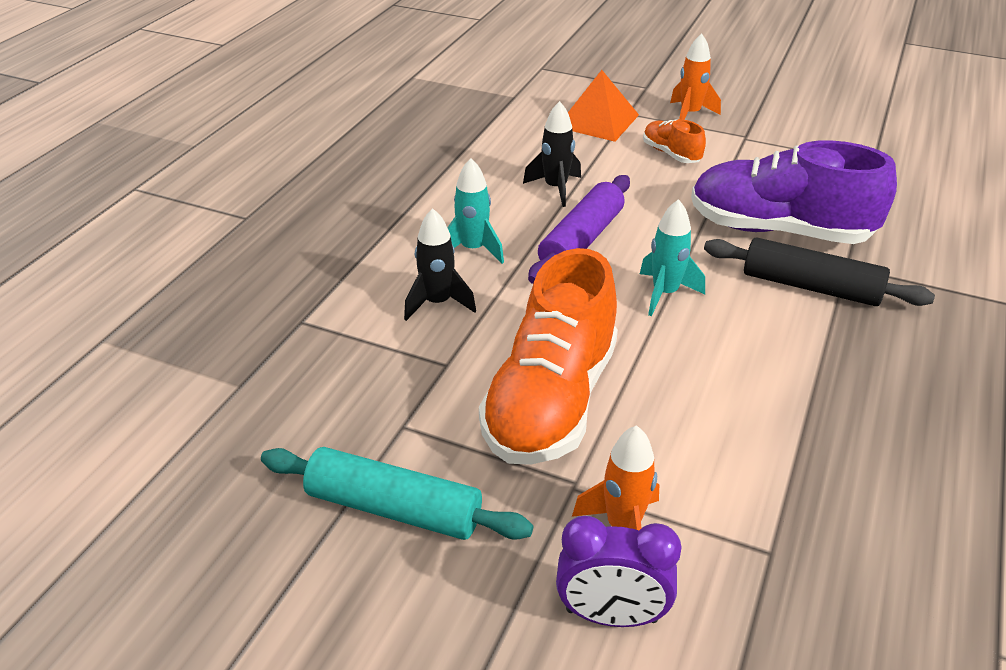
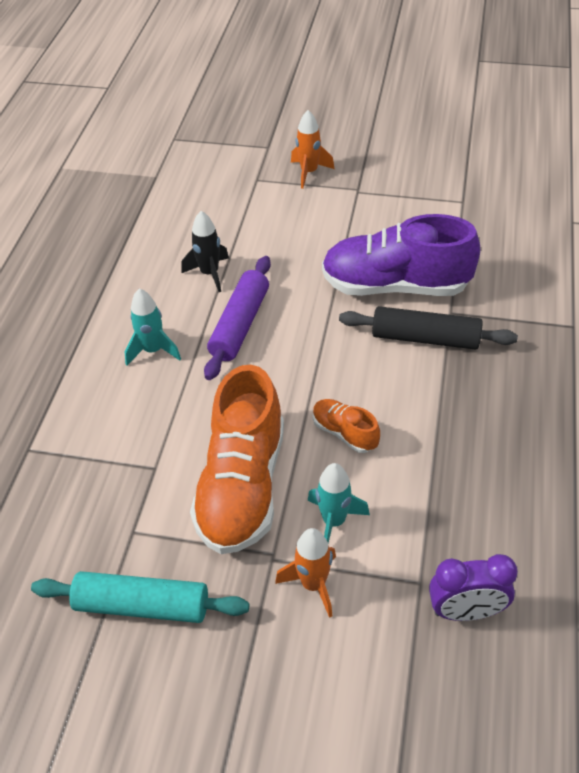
camera: 10 degrees left, 10 degrees up
(437, 303) = (135, 410): black rocket -> none
(597, 121) = (232, 192): orange pyramid -> none
(611, 615) = (316, 658): purple clock -> purple clock (466, 611)
(665, 293) = (314, 366): turquoise rocket -> turquoise rocket (334, 521)
(671, 154) = (299, 219): orange shoe -> orange shoe (344, 433)

